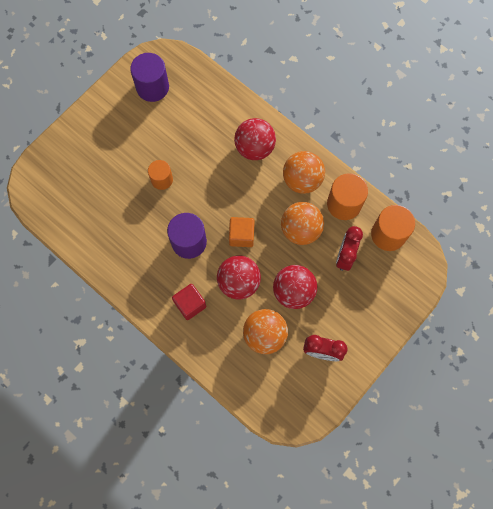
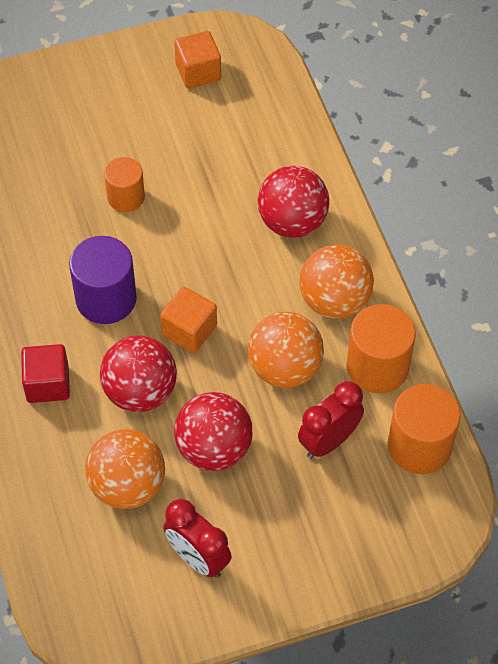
camera: 30 degrees right, 15 degrees down
(152, 87) = (198, 72): purple cylinder -> orange cube

